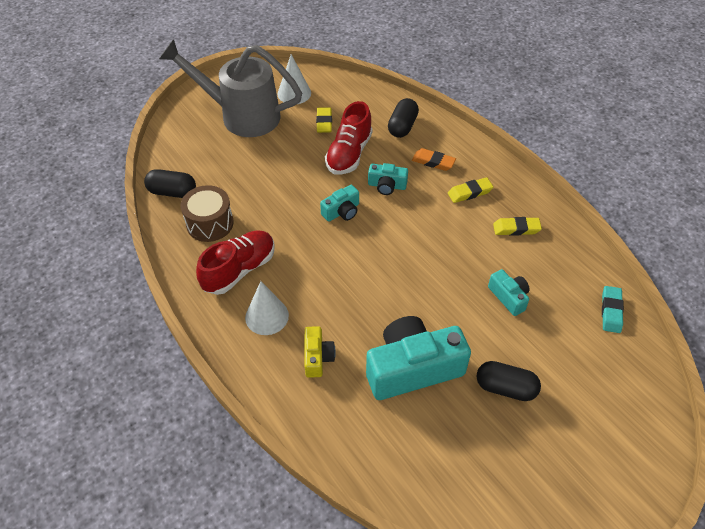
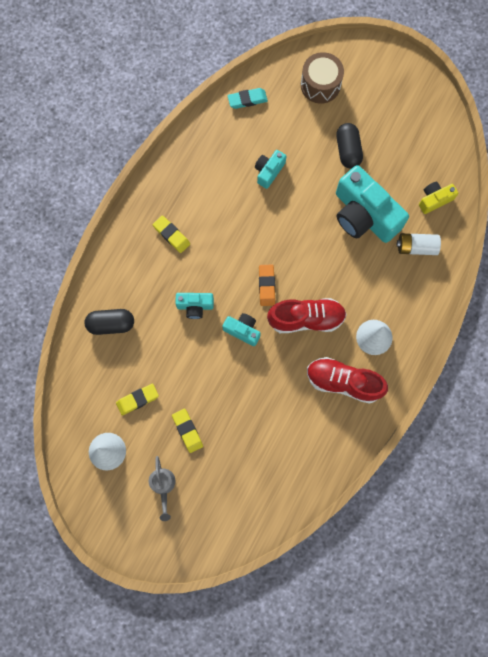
camera: 115 degrees left, 25 degrees up
(172, 192) = (290, 491): black capsule -> none
(210, 223) = (309, 435): brown drum -> brown drum (320, 85)
(241, 115) = (163, 486): grey watering can -> grey watering can, size x0.41
(317, 357) = (389, 283): yellow camera -> yellow camera (434, 200)
(344, 406) = (416, 247): none -> white battery
(349, 154) = (170, 356): red shoe -> red shoe (306, 319)
(387, 186) = (195, 306): turquoise camera -> turquoise camera turned 105 degrees clockwise
(433, 162) = (147, 278): orange eraser -> orange eraser (266, 286)
(516, 229) = (196, 186): yellow eraser -> yellow eraser (187, 431)

